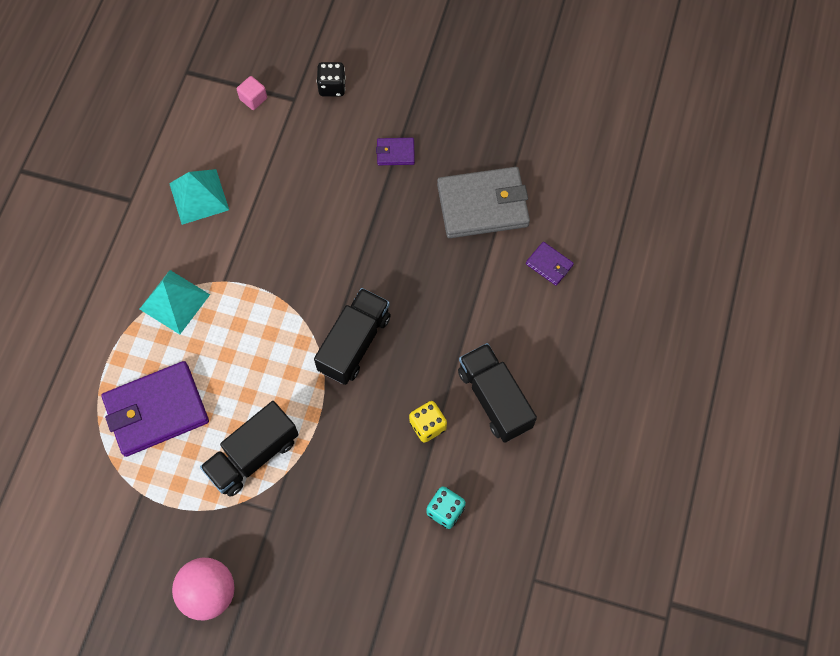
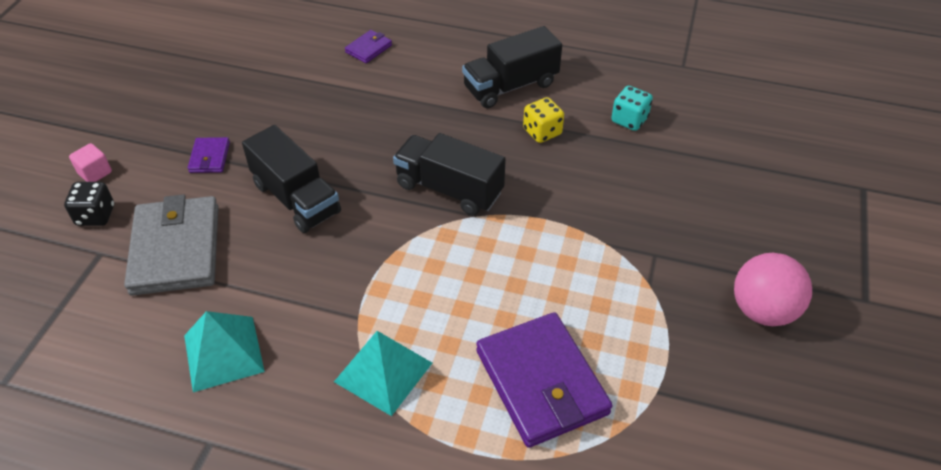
camera: 90 degrees left, 20 degrees down
(253, 99) = (83, 297): pink cube -> pink cube (95, 173)
(253, 455) = (591, 276): black truck -> black truck (296, 198)
(482, 205) = (293, 91): grey wallet -> grey wallet (175, 249)

